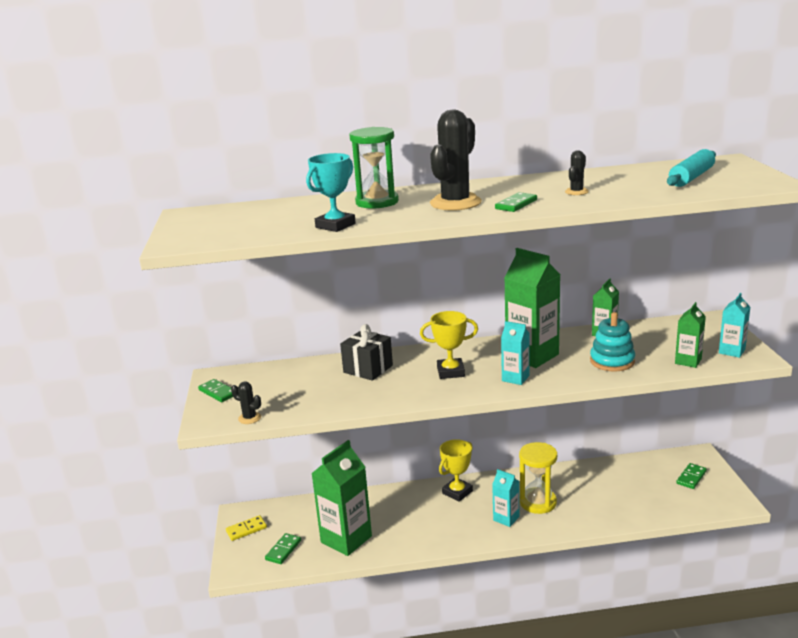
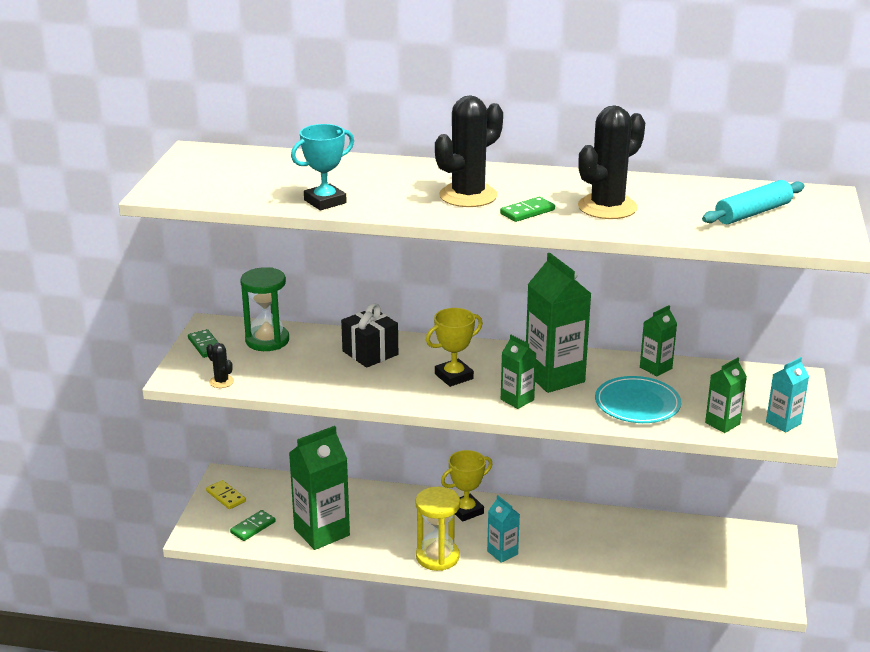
camera: 15 degrees right, 5 degrees up
(246, 529) = (225, 496): yellow domino -> yellow domino turned 60 degrees clockwise
(377, 202) = (390, 177): green hourglass -> green hourglass (267, 340)
(450, 372) = (454, 376): yellow trophy -> yellow trophy turned 45 degrees counterclockwise
(515, 378) = (517, 400): turquoise carton -> green carton
(538, 502) = (548, 544): yellow hourglass -> yellow hourglass (437, 557)
(576, 192) = (607, 207): black cactus -> black cactus, size x2.19
(612, 361) = (637, 404): turquoise stacking toy -> turquoise plate
(691, 477) = (743, 559): green domino -> none

